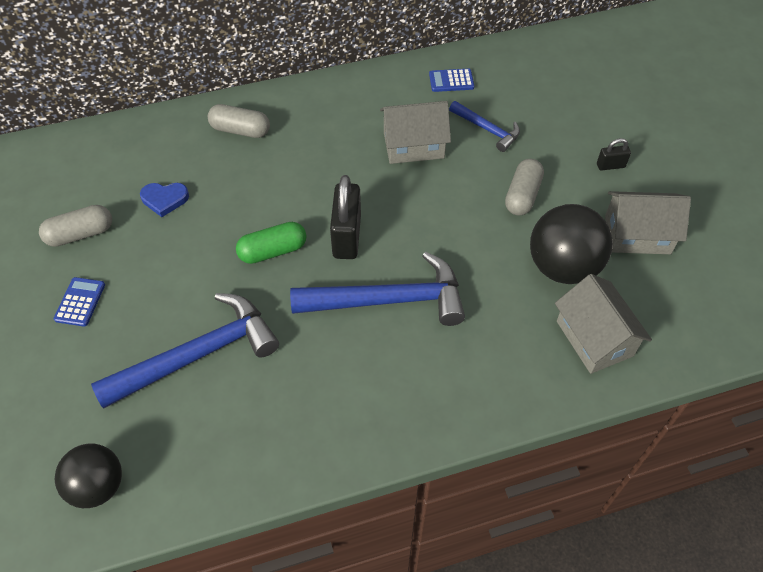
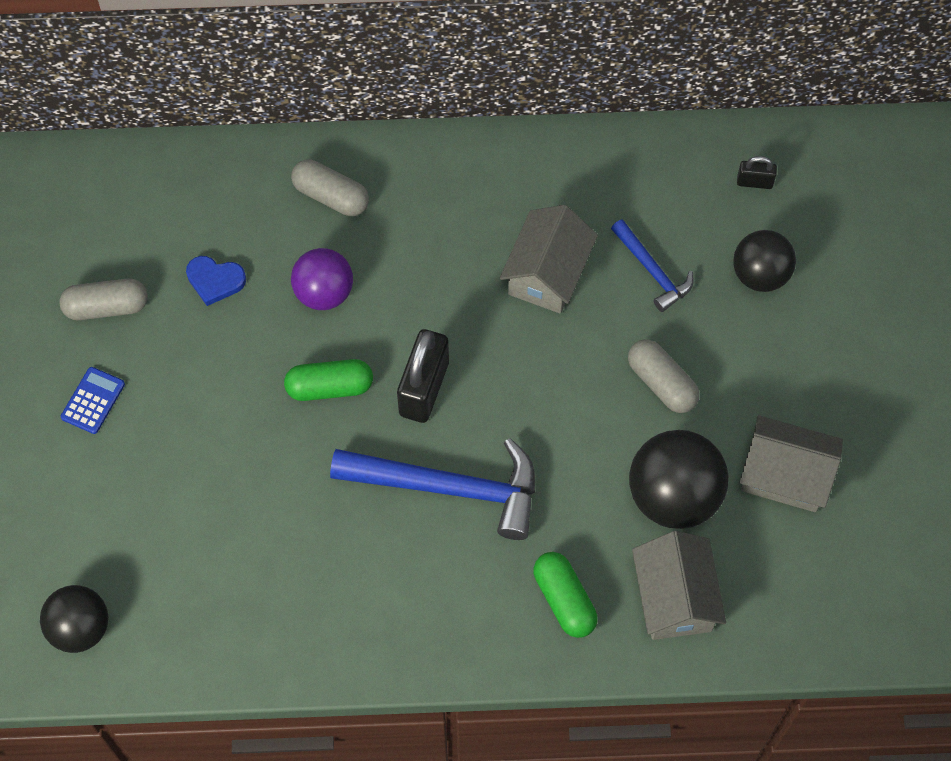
camera: 15 degrees right, 10 degrees up
(198, 355) = (213, 502): blue hammer -> none
(251, 190) = (324, 293): none -> purple ball
(413, 146) = (547, 274): grey house -> grey house turned 75 degrees counterclockwise
(451, 81) = (631, 179): blue calculator -> none
(509, 360) = (564, 600): none -> green capsule
(522, 195) = (661, 383): grey capsule -> grey capsule turned 75 degrees counterclockwise
(562, 117) = (760, 275): none -> black ball
(610, 165) = (794, 366): black padlock -> black padlock (754, 182)

